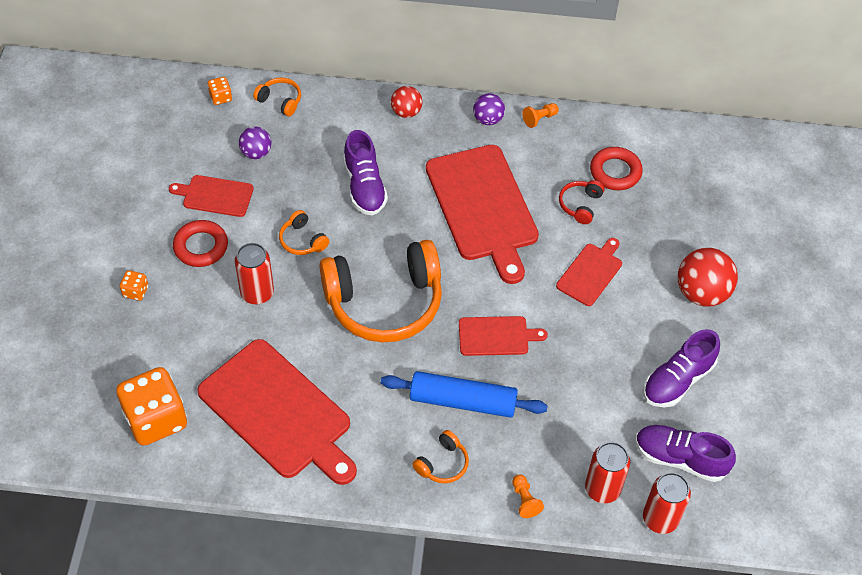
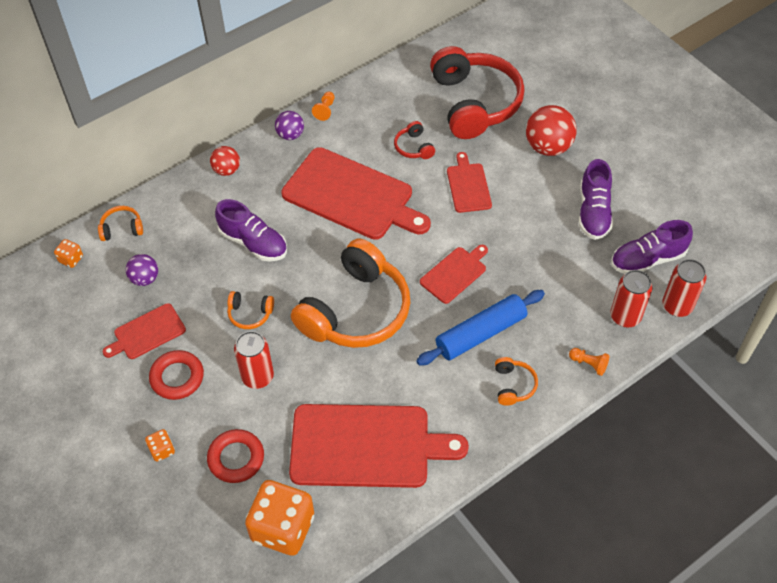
camera: 40 degrees left, 0 degrees up
(615, 172) = (412, 109): red ring -> red ring (236, 458)
(677, 205) = (474, 103): none -> red headphones

